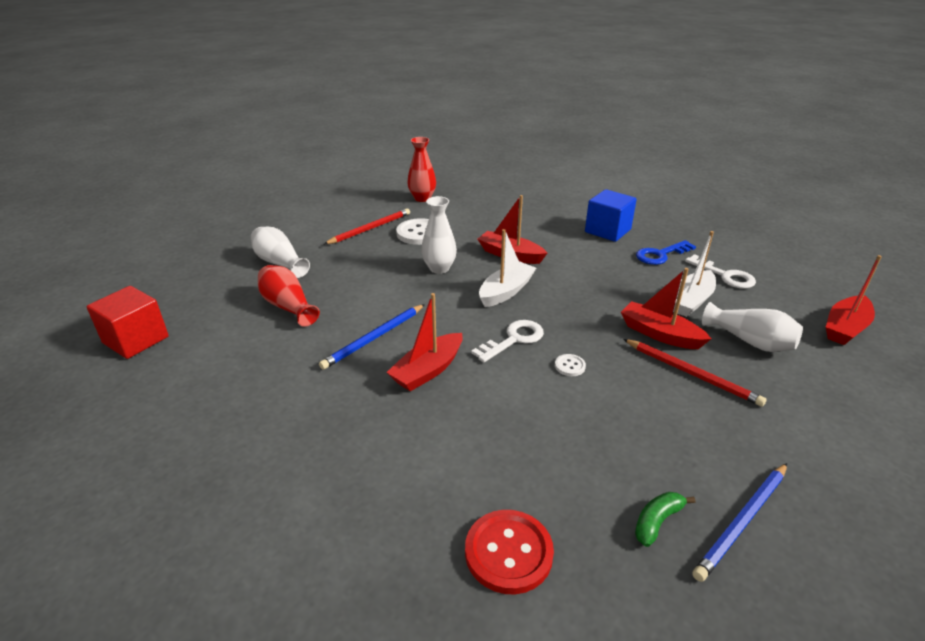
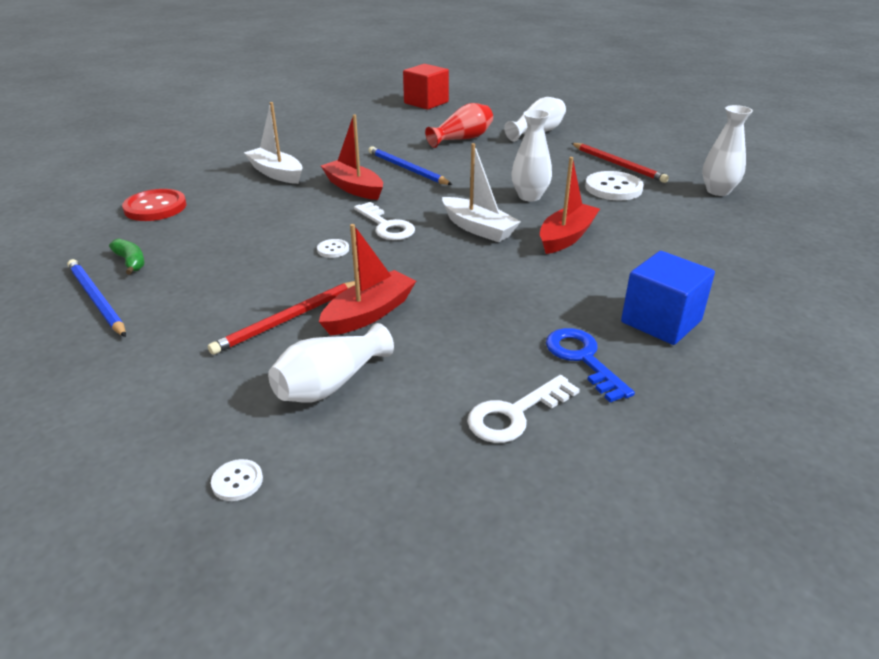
camera: 95 degrees right, 0 degrees up
(422, 198) = (718, 191): red vase -> white vase
(691, 301) = (440, 356): white boat -> white boat (276, 173)
(845, 328) = (328, 510): red boat -> none
(859, 364) = (237, 481): none -> white button

